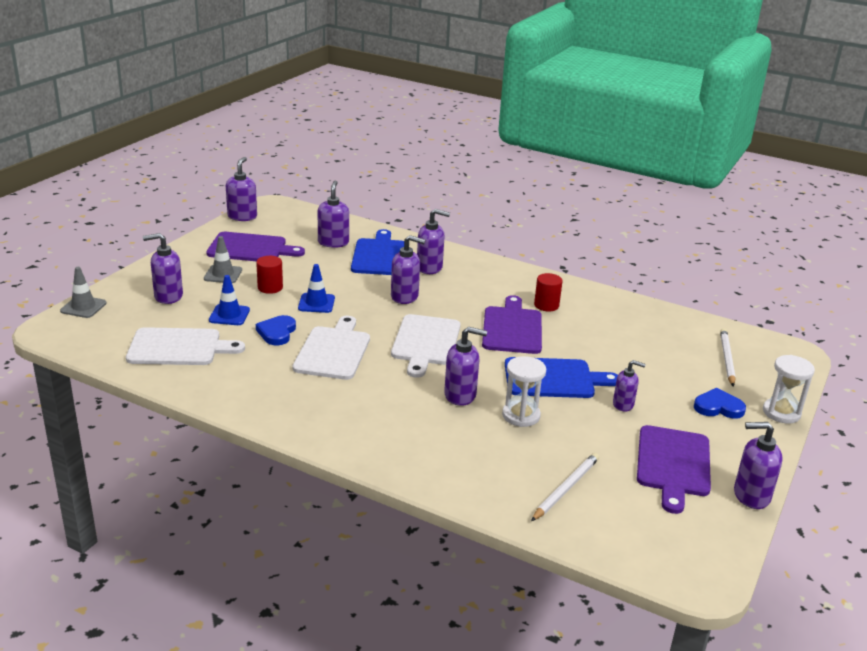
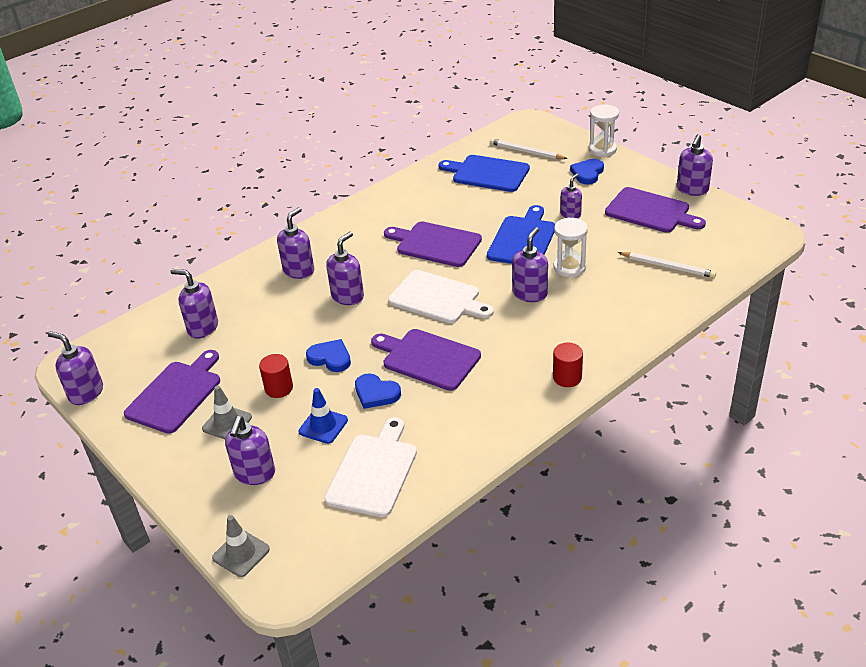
camera: 65 degrees left, 10 degrees up
(316, 303) = (330, 358): blue traffic cone -> blue heart
(333, 351) = (427, 358): white cutting board -> purple cutting board
(379, 256) = (253, 299): blue cutting board -> blue cutting board (487, 173)
(546, 305) = (406, 217): red cylinder -> red cylinder (567, 377)
(565, 488) = (668, 266): white pencil -> white pencil turned 150 degrees clockwise

